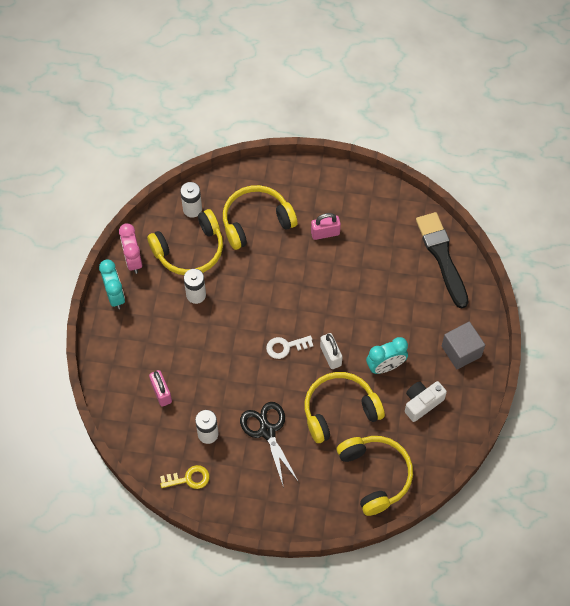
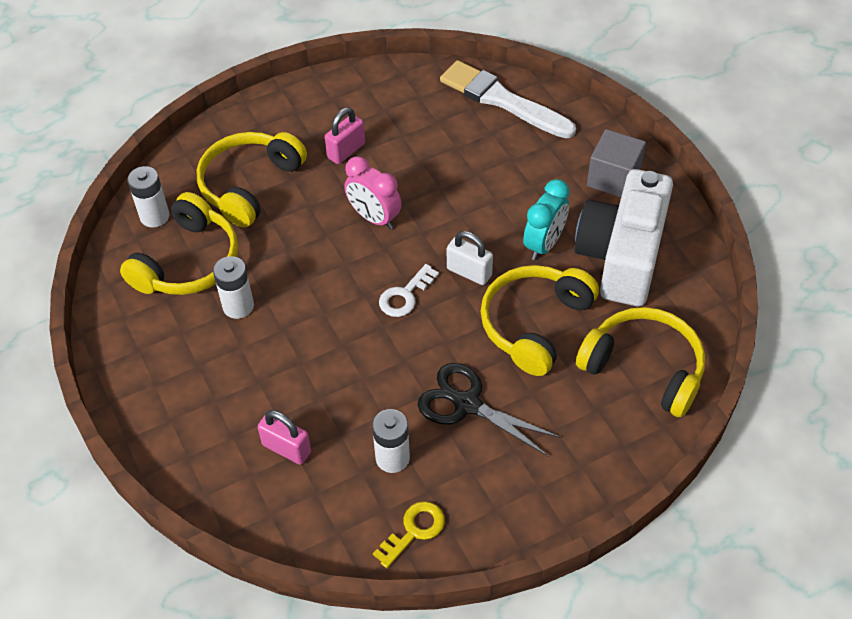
camera: 35 degrees left, 10 degrees down
(115, 295) = (125, 371): turquoise clock -> none
(133, 260) = (118, 316): pink clock -> pink clock (374, 218)
(422, 403) = (622, 256): white camera -> white camera, size x1.96
(442, 256) = (502, 100): black brush -> white brush

